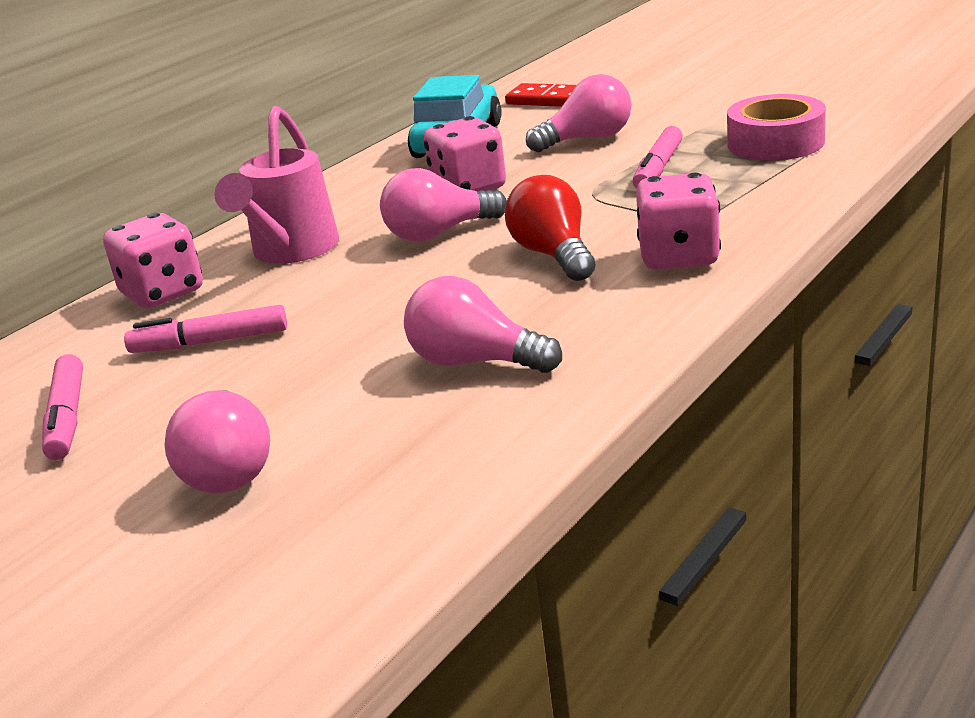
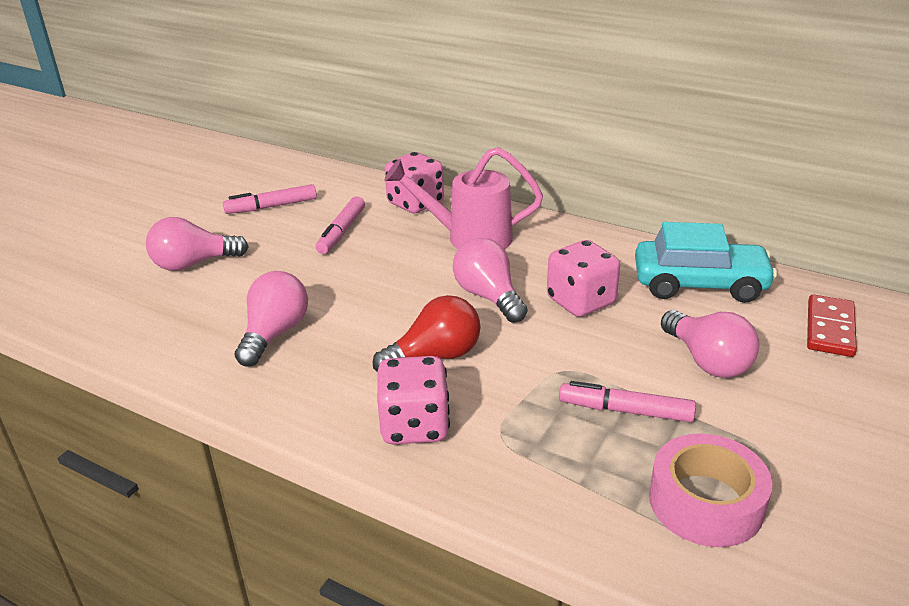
camera: 80 degrees right, 5 degrees up
(210, 342) = (341, 232): pink marker -> pink marker turned 150 degrees counterclockwise

